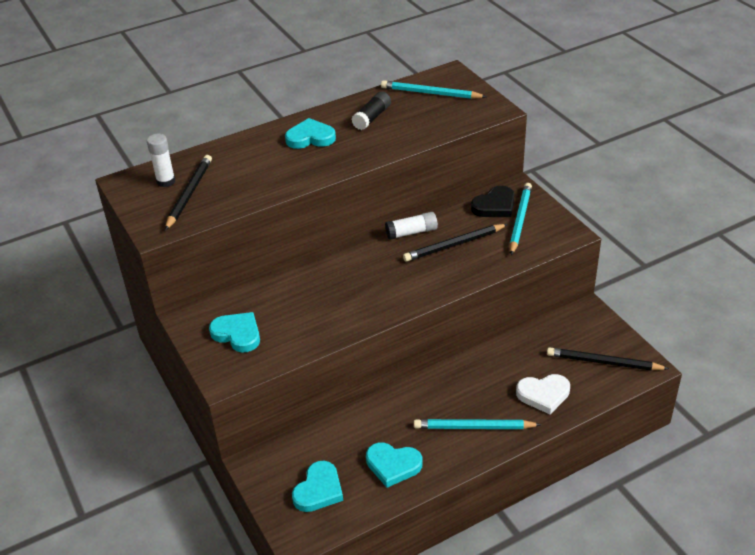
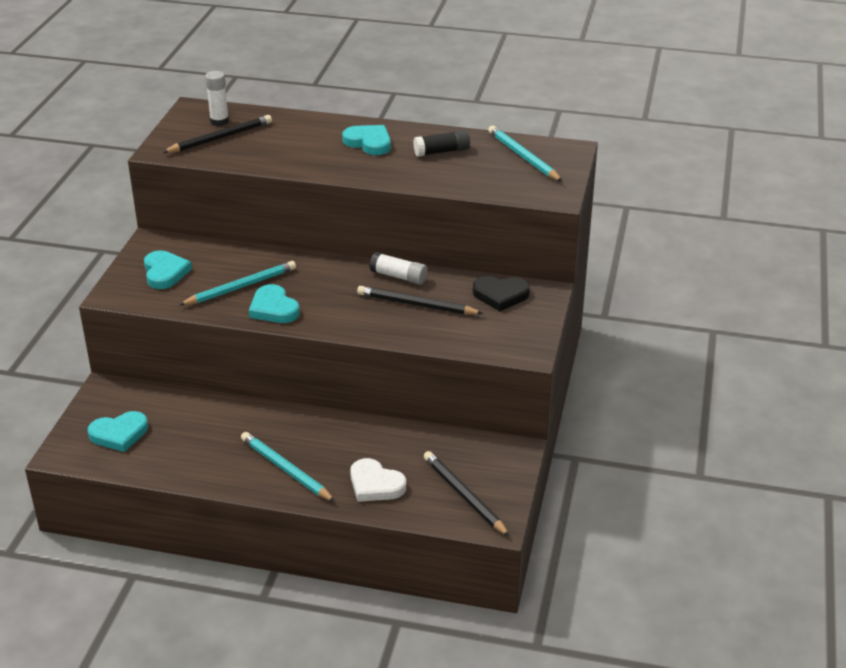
camera: 40 degrees right, 5 degrees down
(393, 465) = (190, 454): turquoise heart -> turquoise heart (273, 308)
(520, 220) = (503, 318): turquoise pencil -> turquoise pencil (241, 287)

